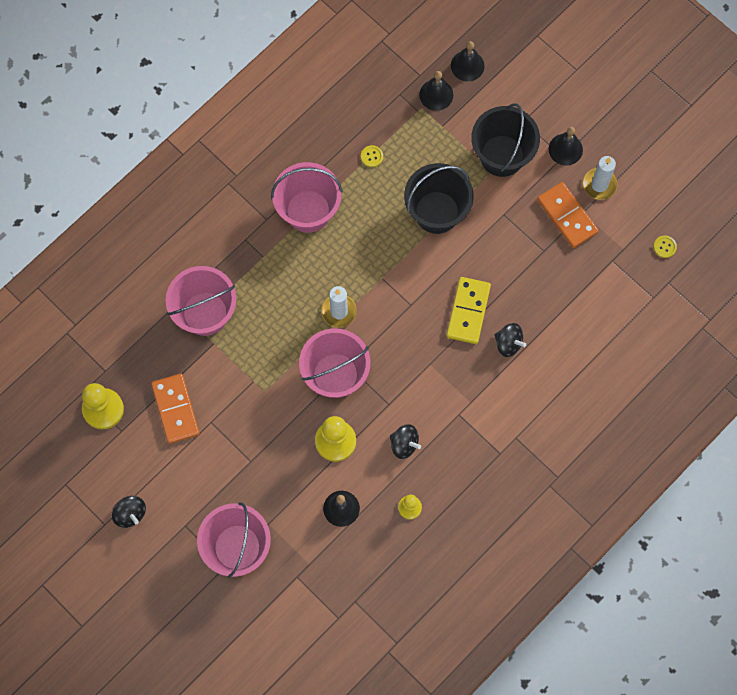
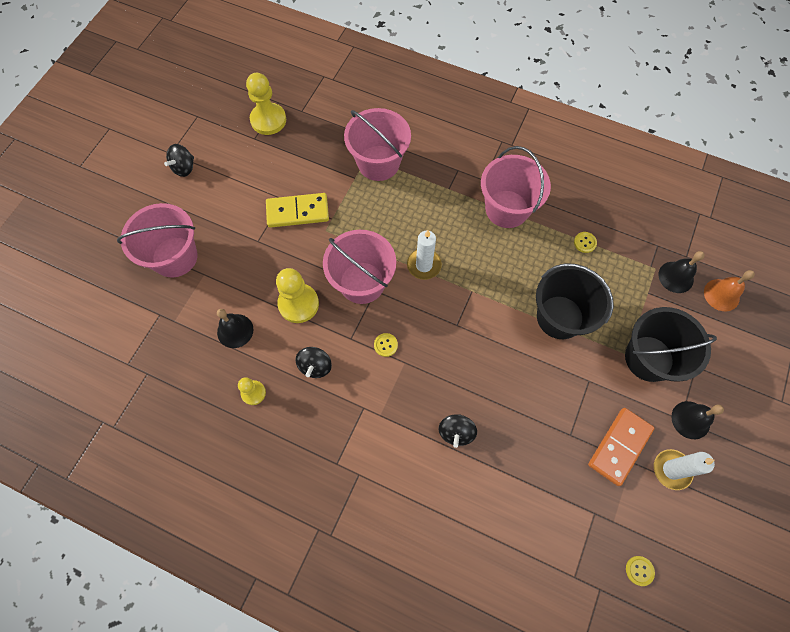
camera: 70 degrees right, 5 degrees down
(175, 409) = (285, 169): orange domino -> none
(407, 375) = (385, 345): none -> yellow button
(467, 65) = (721, 295): black bell -> orange bell
(468, 311) = (473, 380): yellow domino -> yellow domino (297, 212)

